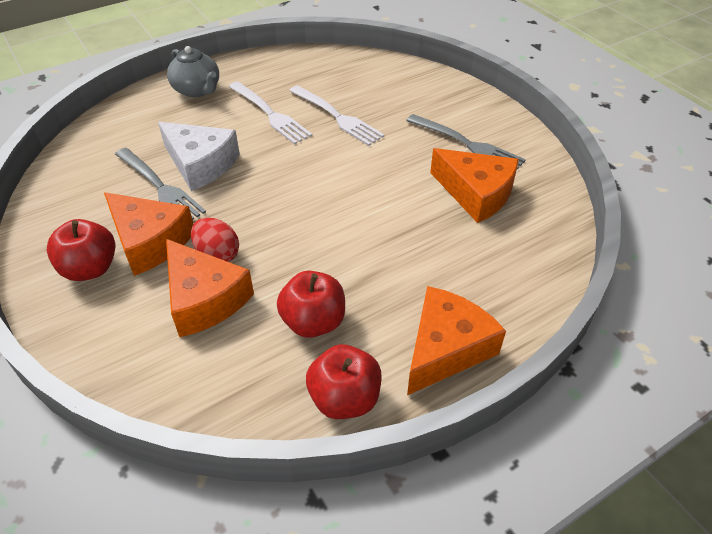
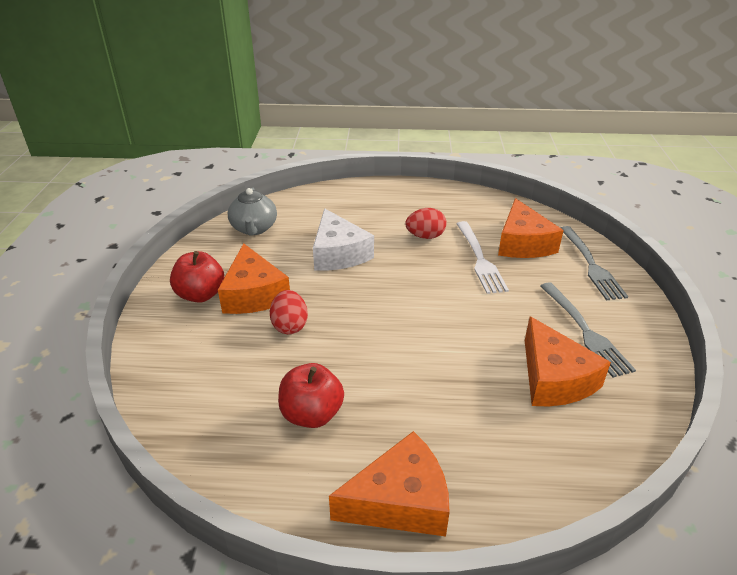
camera: 35 degrees right, 10 degrees down
(160, 187) = (296, 258): grey fork -> grey fork (591, 265)
(197, 90) = (385, 198): grey teapot -> grey teapot (254, 228)
(204, 299) = (251, 353): orange cheese -> orange cheese (523, 243)
(270, 114) = (425, 236): white fork -> red egg
(344, 398) = (279, 490): red apple -> none

